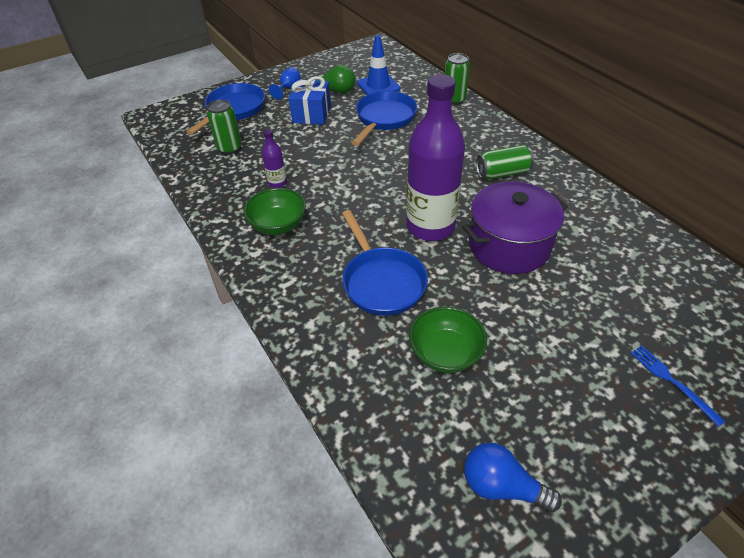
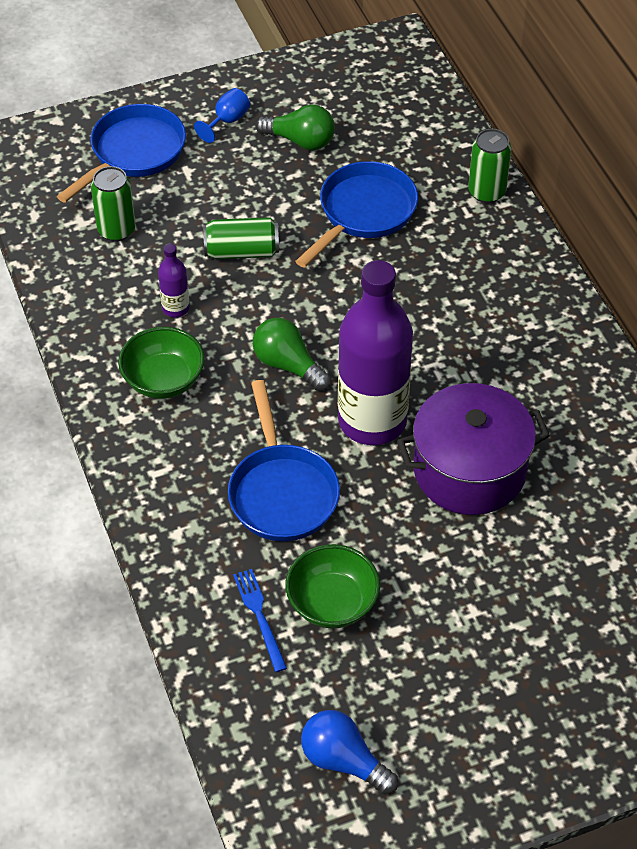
camera: 10 degrees right, 5 degrees up
(312, 114) = (253, 183): blue gift -> none
(362, 203) = (288, 365): none -> green light bulb
(378, 86) = (374, 141): blue traffic cone -> none
(502, 173) = (508, 349): green can -> green can (242, 251)
(673, 382) = (592, 689): blue fork -> blue fork (260, 617)

